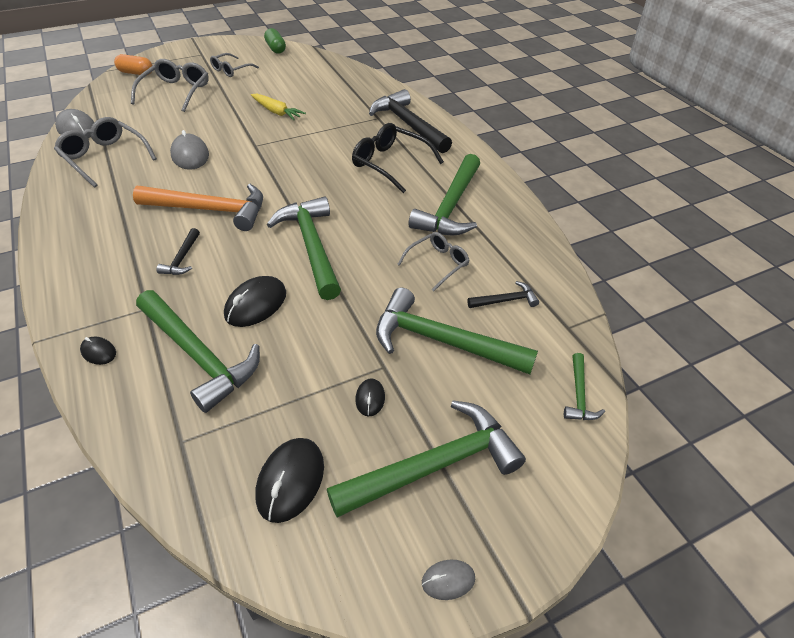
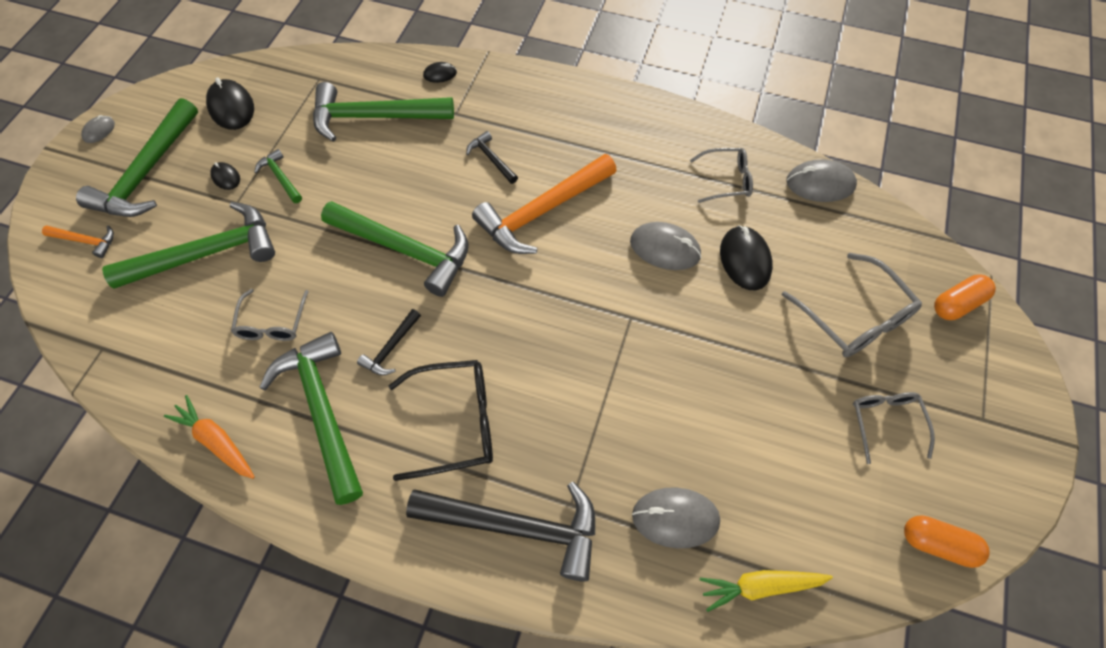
camera: 135 degrees right, 15 degrees up
(105, 158) = (726, 180): grey glasses -> grey glasses, size x0.64
(256, 304) = (383, 172): black mouse -> black mouse (745, 260)
(276, 48) = (937, 544): green capsule -> orange capsule
(276, 112) = (697, 393): yellow carrot -> yellow carrot (760, 586)
(346, 95) = (675, 518): none -> grey mouse
(505, 300) = (178, 333): black hammer -> black hammer (391, 348)
(522, 230) = (216, 441): none -> orange carrot
(538, 432) = (85, 241): none -> orange hammer
(579, 394) = (65, 291): green hammer -> green hammer (280, 177)

